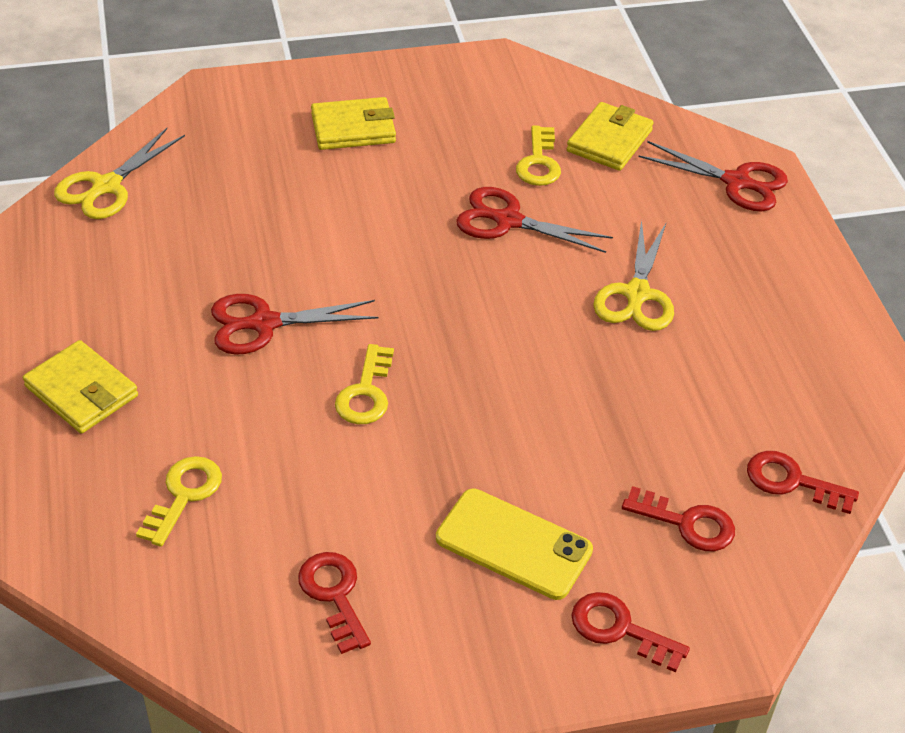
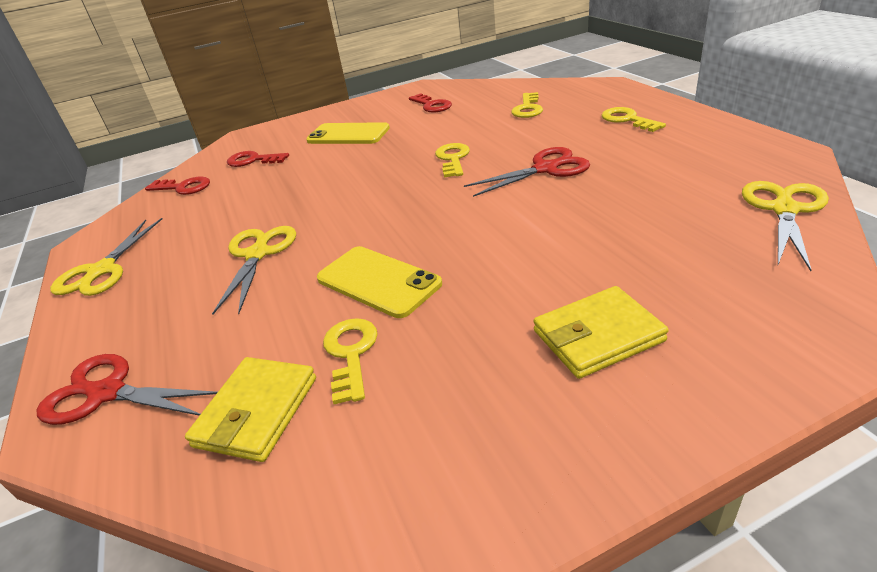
camera: 175 degrees right, 10 degrees down
(81, 391) = (627, 120): yellow wallet -> yellow key
(507, 220) = (378, 281): red scissors -> yellow phone
(619, 629) = (296, 127): red key -> none
(828, 328) = (101, 271): none -> yellow scissors

